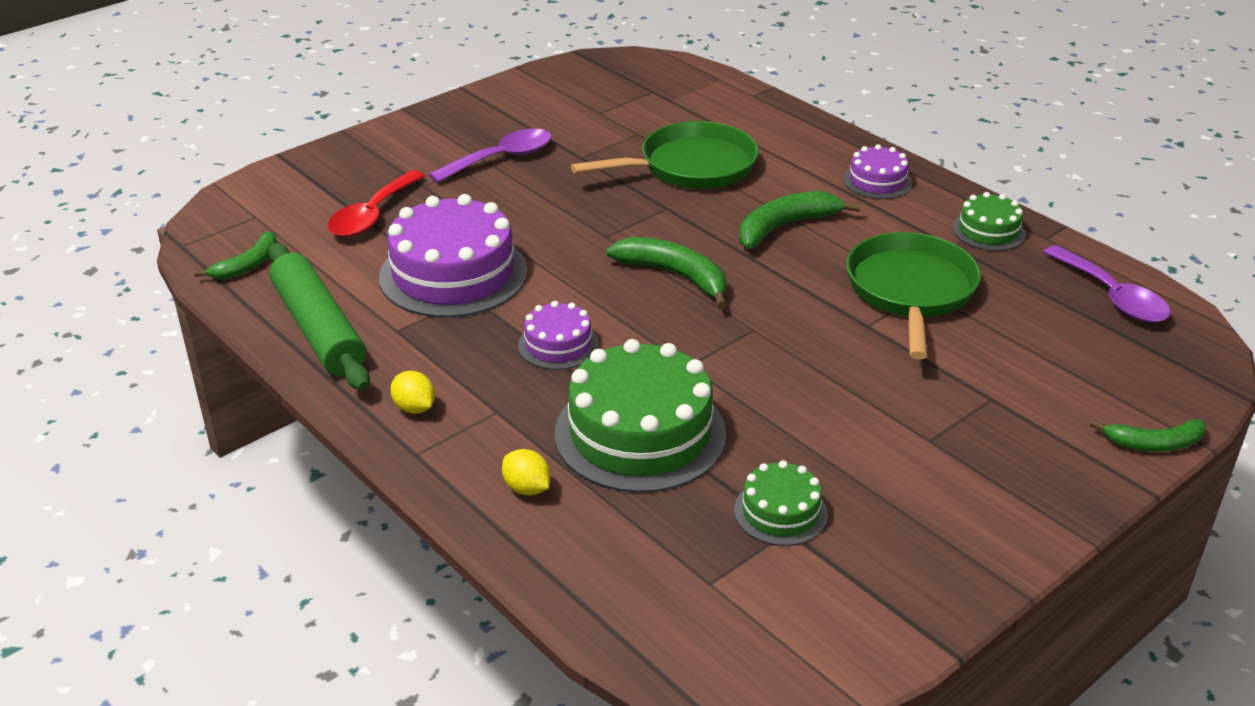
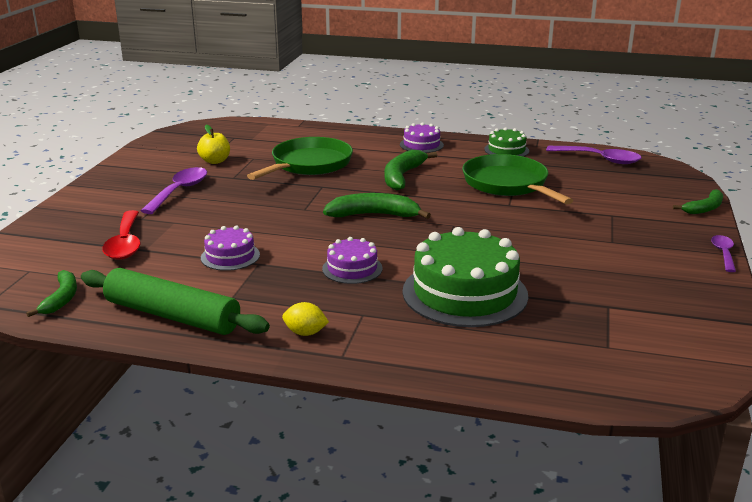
camera: 35 degrees left, 10 degrees down
(453, 274) = (230, 256): purple cake -> purple cake, size x0.51
(527, 488) = (439, 345): yellow lemon -> none
(588, 124) = (215, 161): none -> yellow apple
(780, 512) = (592, 299): green cake -> none
(1067, 527) = (723, 253): none -> purple spoon

